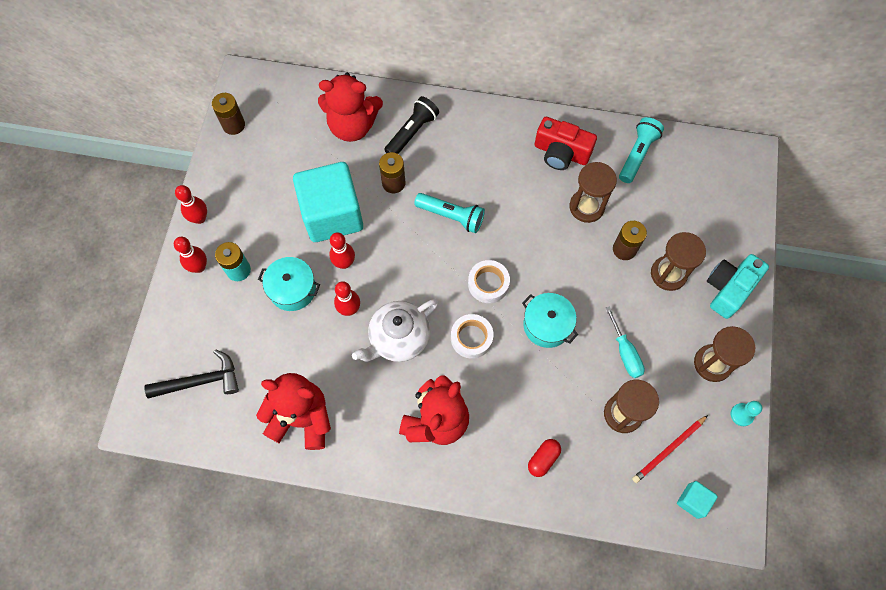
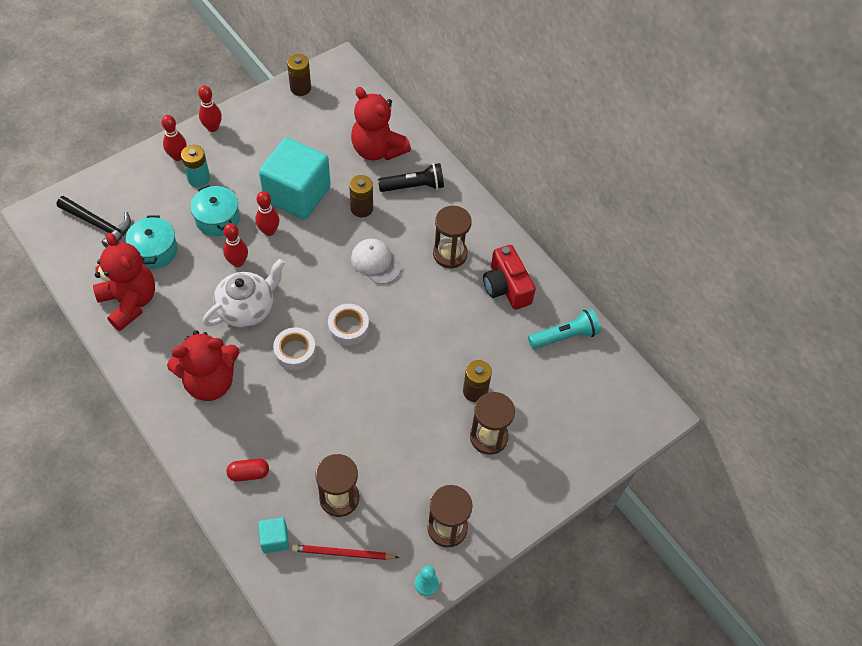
camera: 40 degrees right, 10 degrees down
(398, 338) = (247, 308): white teapot -> white teapot turned 135 degrees clockwise
(451, 216) = (376, 262): turquoise flashlight -> white cap
(547, 325) = (357, 390): turquoise pot -> turquoise pot (155, 250)
(586, 207) = (481, 338): brown hourglass -> brown hourglass (450, 254)
(625, 353) = (390, 460): turquoise screwdriver -> none
(693, 501) = (318, 604): turquoise cube -> turquoise cube (274, 539)
(728, 289) = (523, 489): turquoise camera -> none

